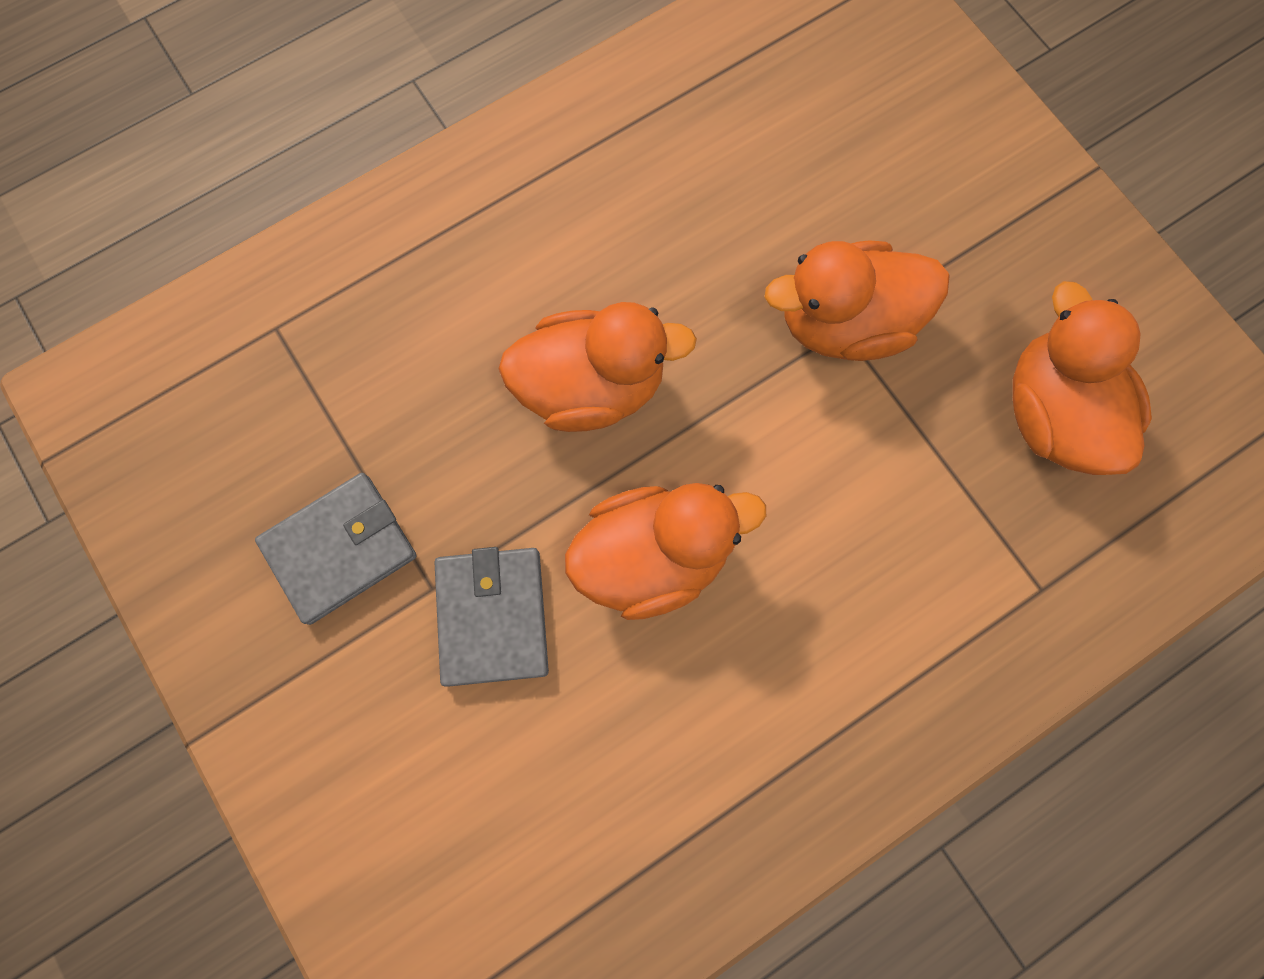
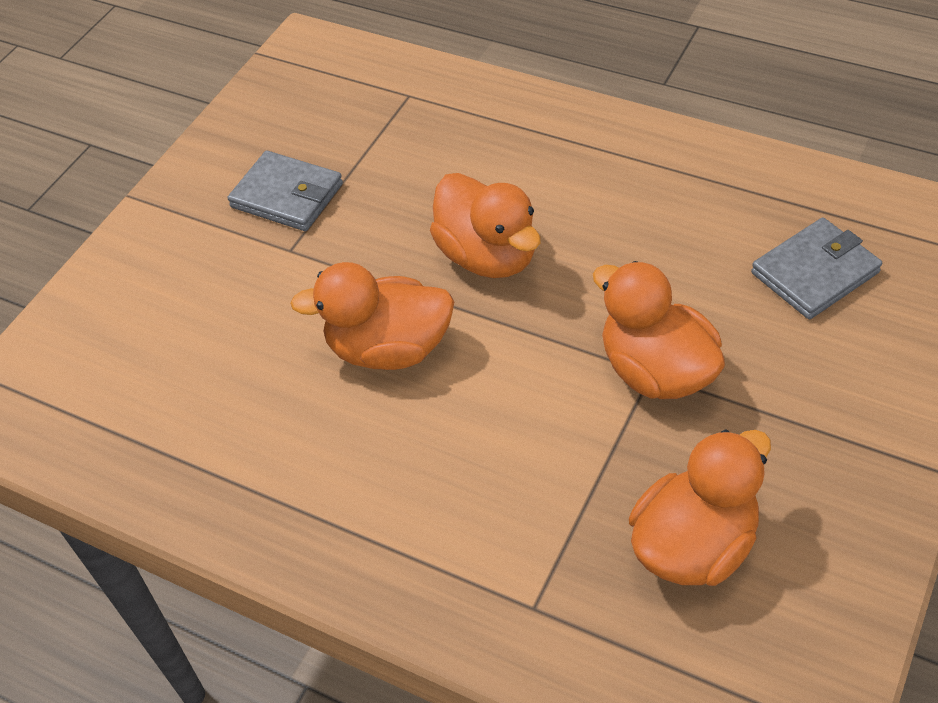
camera: 65 degrees right, 25 degrees down
(492, 617) = (290, 288): grey wallet -> grey wallet (814, 272)
(653, 556) = (389, 349): orange duck -> orange duck turned 135 degrees clockwise

